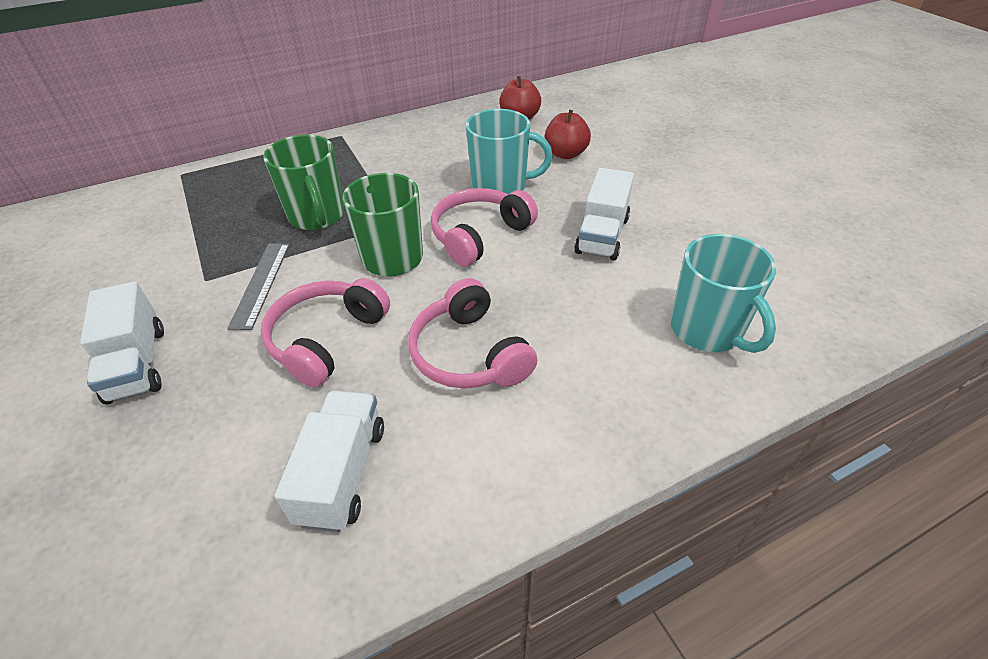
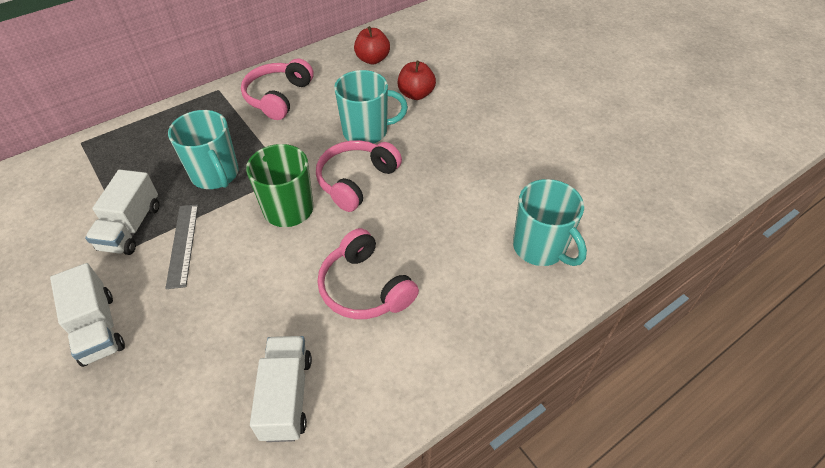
camera: 10 degrees left, 5 degrees up
(317, 216) = (216, 175): green mug -> turquoise mug
(326, 339) = (249, 288): pink headphones -> pink headphones (278, 97)
(602, 235) = (454, 171): white truck -> white truck (131, 227)

